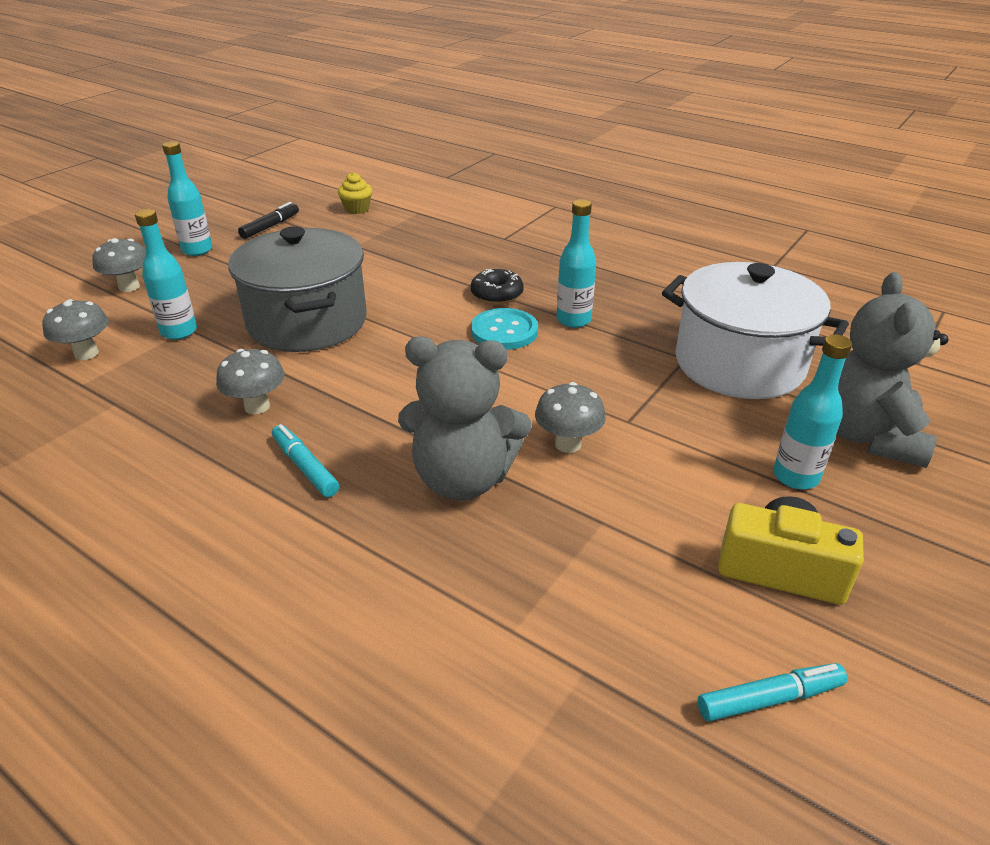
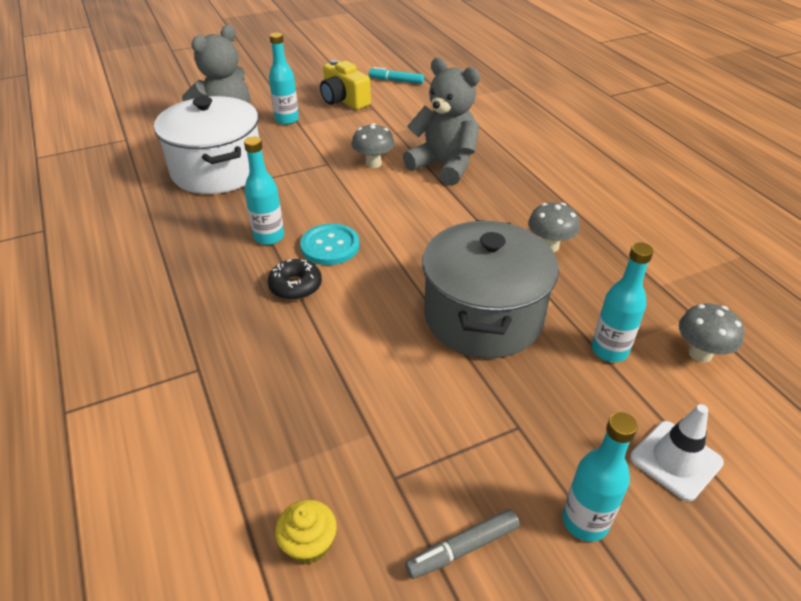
camera: 150 degrees left, 5 degrees up
(129, 287) = (675, 460): grey mushroom -> white traffic cone
(270, 226) = (462, 548): black marker -> grey marker
(305, 467) = (528, 198): turquoise marker -> none

